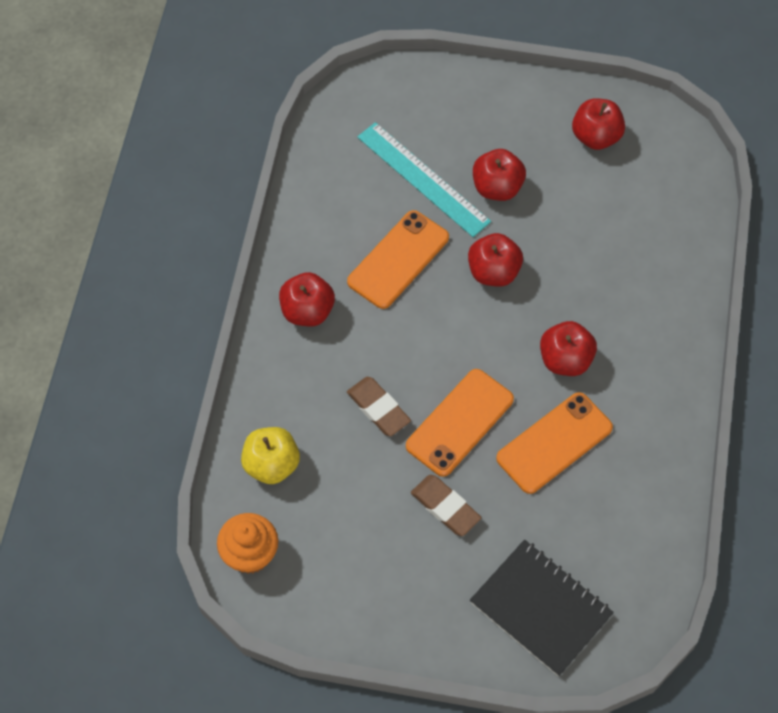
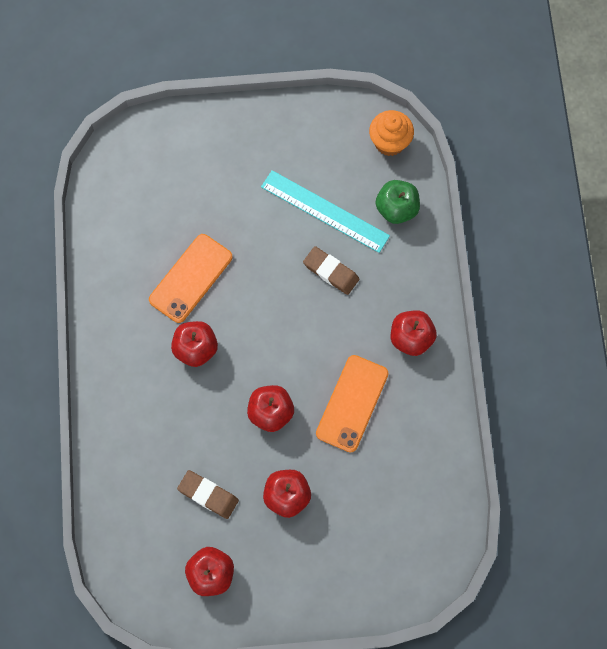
camera: 165 degrees right, 10 degrees up
(271, 465) = (396, 209): yellow apple -> green apple
(423, 179) = (353, 488): turquoise ruler -> turquoise ruler (325, 211)
(445, 507) = (260, 209): brown eraser -> brown eraser (208, 495)
(459, 422) = (266, 276): orange phone -> none
(540, 609) = (176, 156): black notebook -> none

